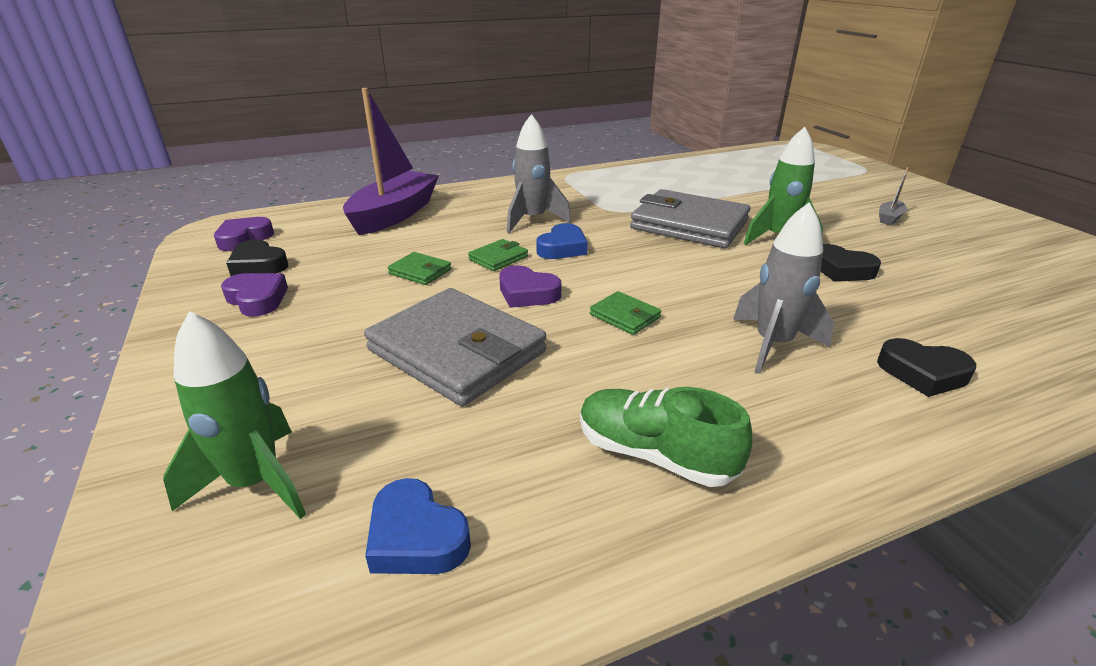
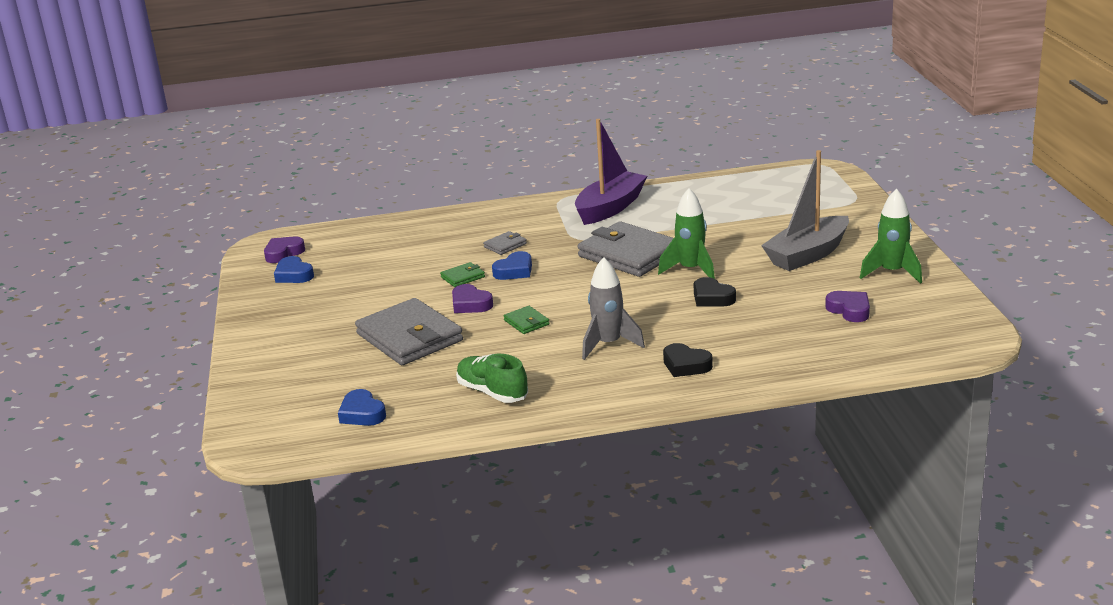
camera: 15 degrees right, 5 degrees down
(256, 483) = (292, 390): green rocket -> green rocket (892, 273)
(257, 299) = (292, 299): purple heart -> purple heart (849, 310)
(258, 265) = (294, 275): black heart -> blue heart
(394, 214) = (398, 236): purple boat -> purple boat (610, 208)
(420, 271) = (403, 285): green wallet -> none
(533, 220) = (505, 245): grey rocket -> grey wallet
(889, 218) = (807, 255): grey boat -> grey boat, size x2.46

